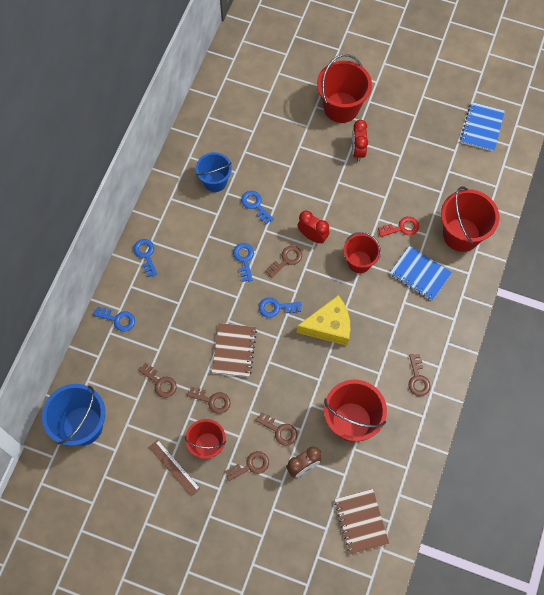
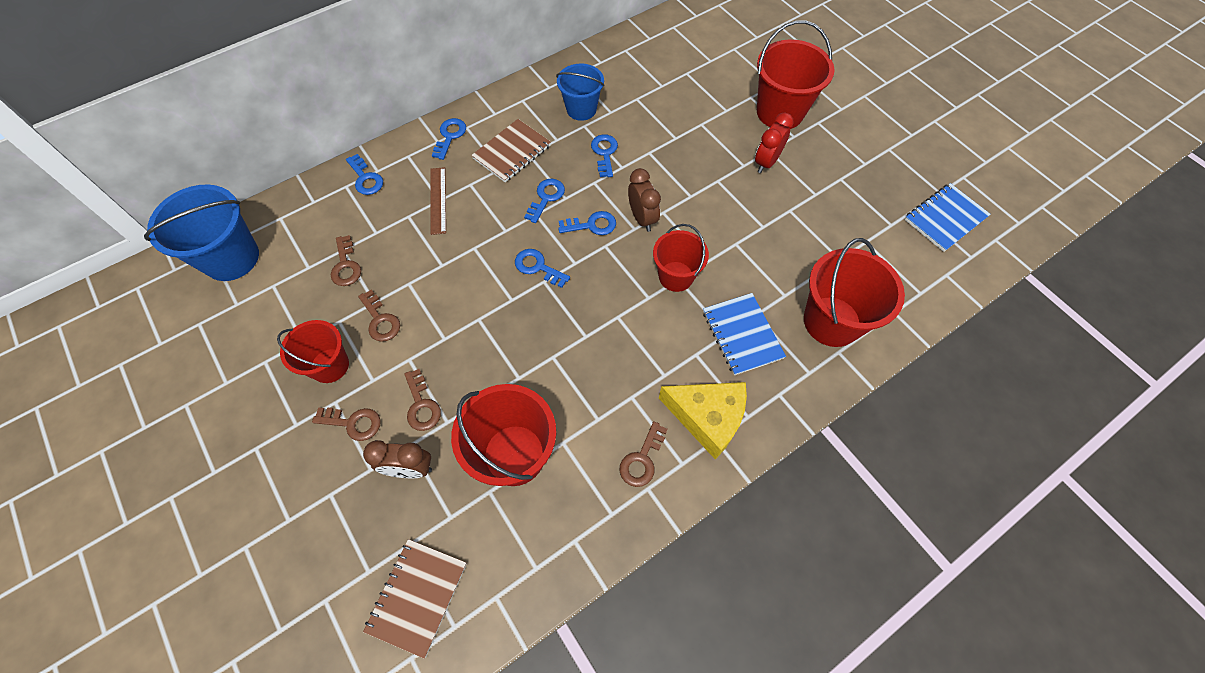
camera: 35 degrees right, 5 degrees down
(174, 467) = (273, 365): brown ruler -> brown ruler (438, 200)
(234, 350) = (452, 283): brown notebook -> brown notebook (512, 152)
(286, 260) = (592, 225): brown key -> blue key
(312, 236) = (642, 218): red clock -> brown clock
(329, 326) = (581, 324): yellow cheese -> yellow cheese (707, 417)
(402, 228) = (758, 270): red key -> none

